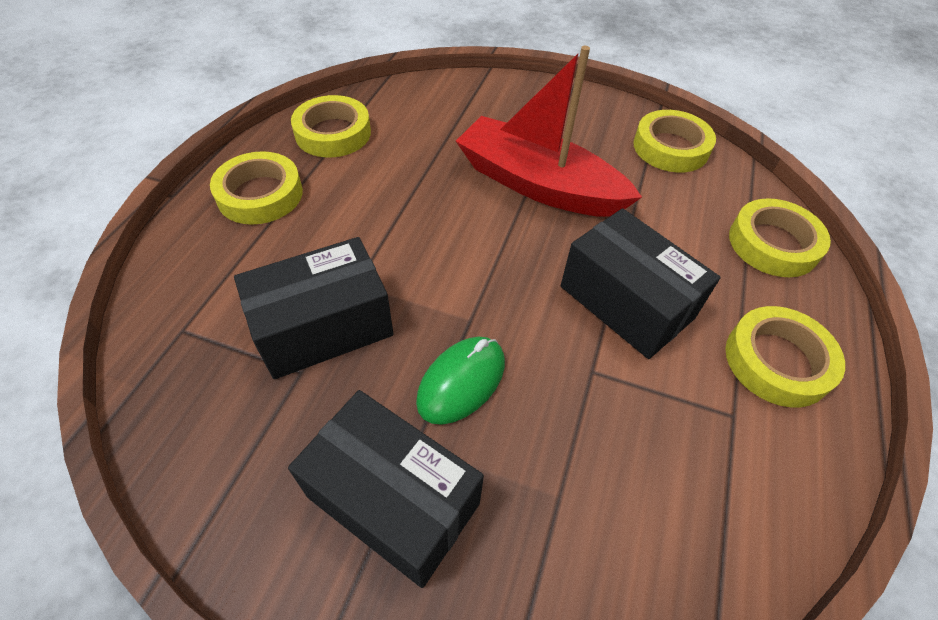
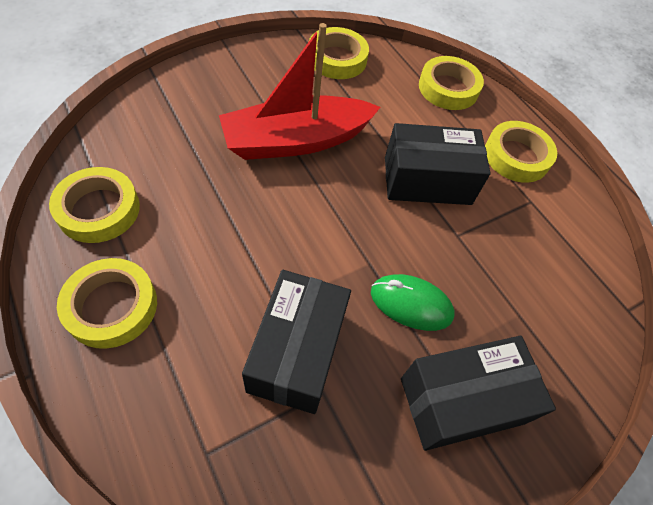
camera: 55 degrees left, 5 degrees up
(461, 382) = (411, 304): green mouse -> green mouse turned 60 degrees counterclockwise

